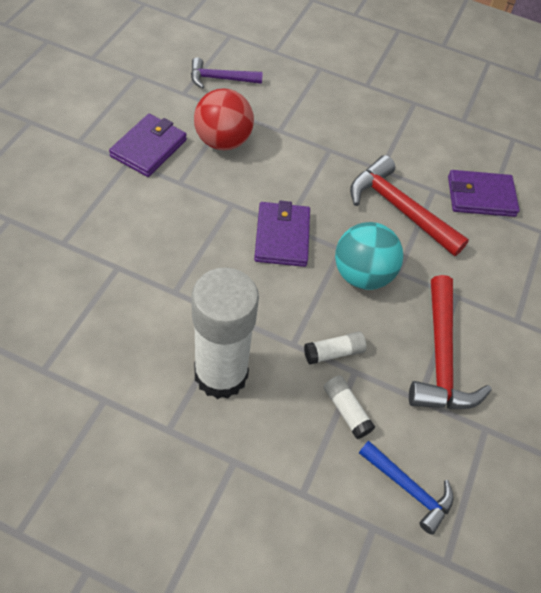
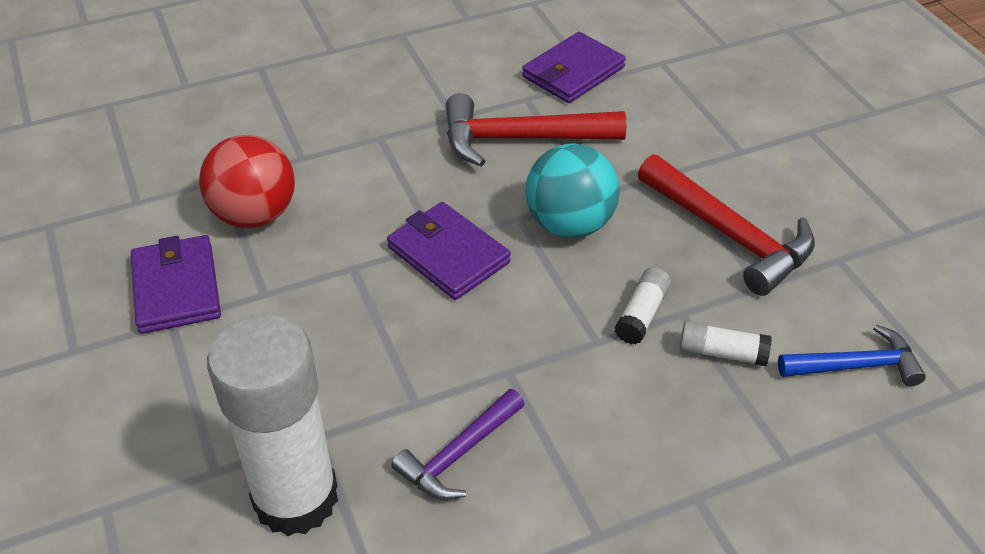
camera: 40 degrees left, 10 degrees down
(220, 79) = (161, 156): purple hammer -> purple hammer (458, 454)
(221, 374) = (573, 433): white glue stick -> white glue stick (296, 498)

